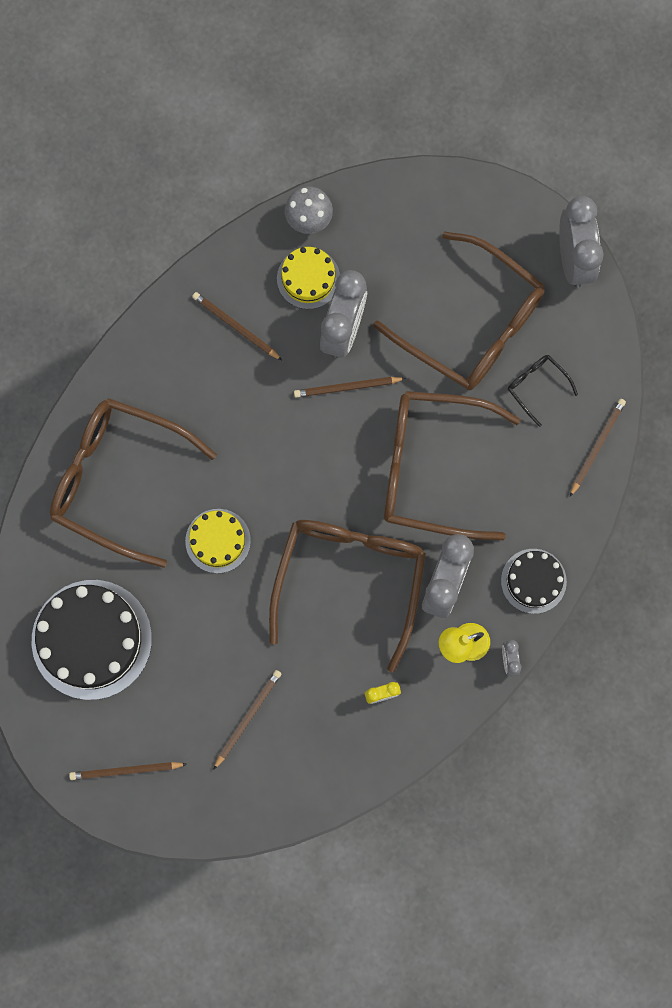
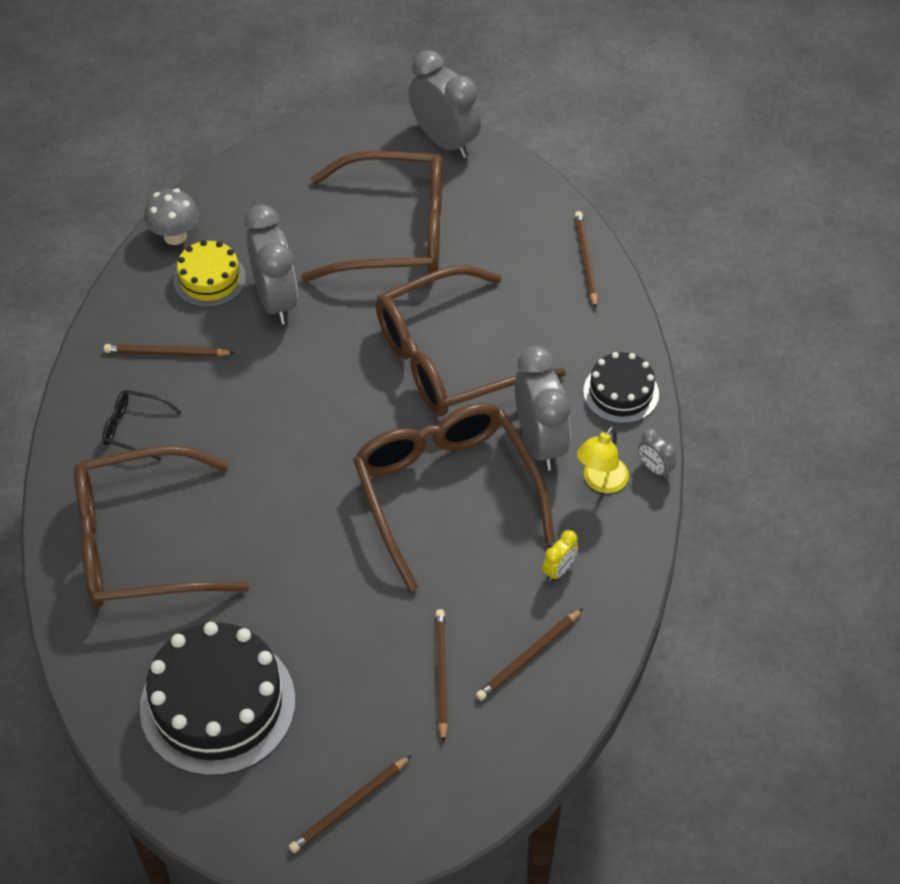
camera: 35 degrees left, 25 degrees down
(218, 541) = (286, 537): yellow cake -> none
(347, 387) = (316, 341): brown pencil -> brown pencil (528, 657)
(536, 386) = (492, 246): black glasses -> black glasses (134, 429)

